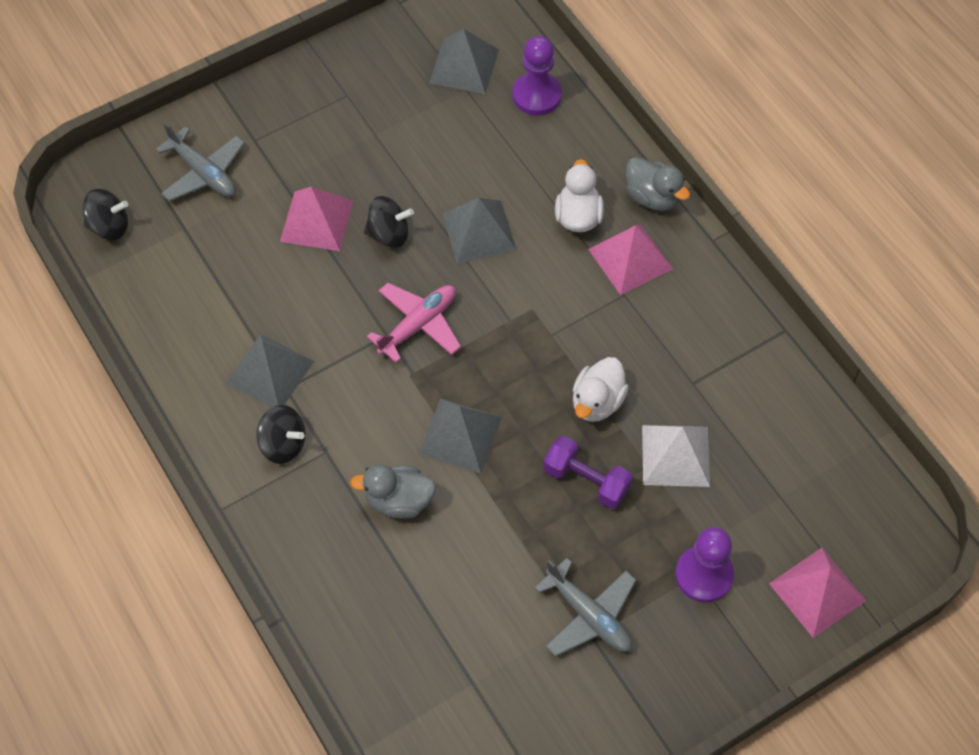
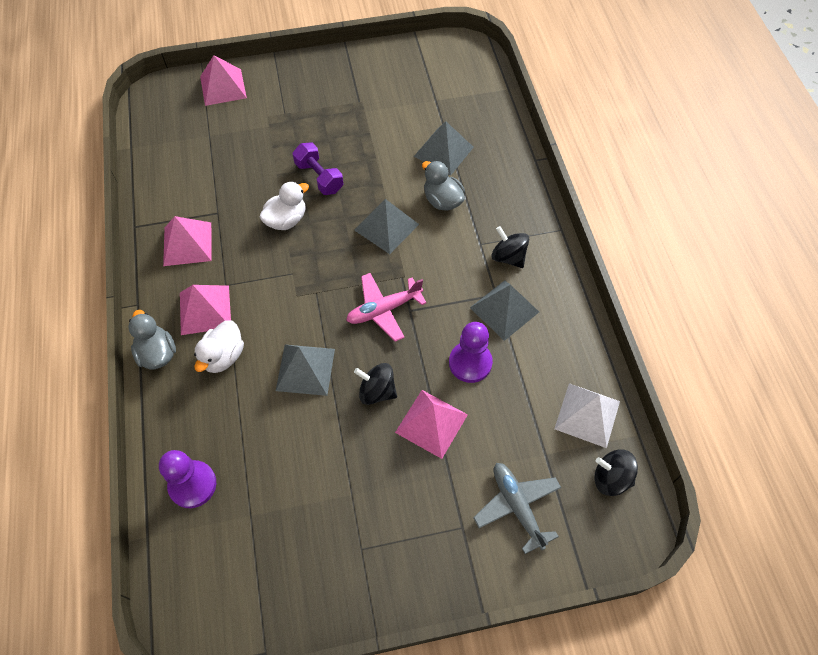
camera: 160 degrees left, 0 degrees up
(399, 501) = (442, 200): grey duck -> grey duck turned 150 degrees counterclockwise
(464, 66) = (240, 543): grey pyramid -> grey pyramid (444, 151)
(588, 615) = (356, 111): grey plane -> none
(675, 455) = (256, 174): white pyramid -> white pyramid (587, 414)
(703, 329) = (187, 243): none -> pink pyramid
(704, 575) = (280, 111): purple pawn -> purple pawn (470, 363)

